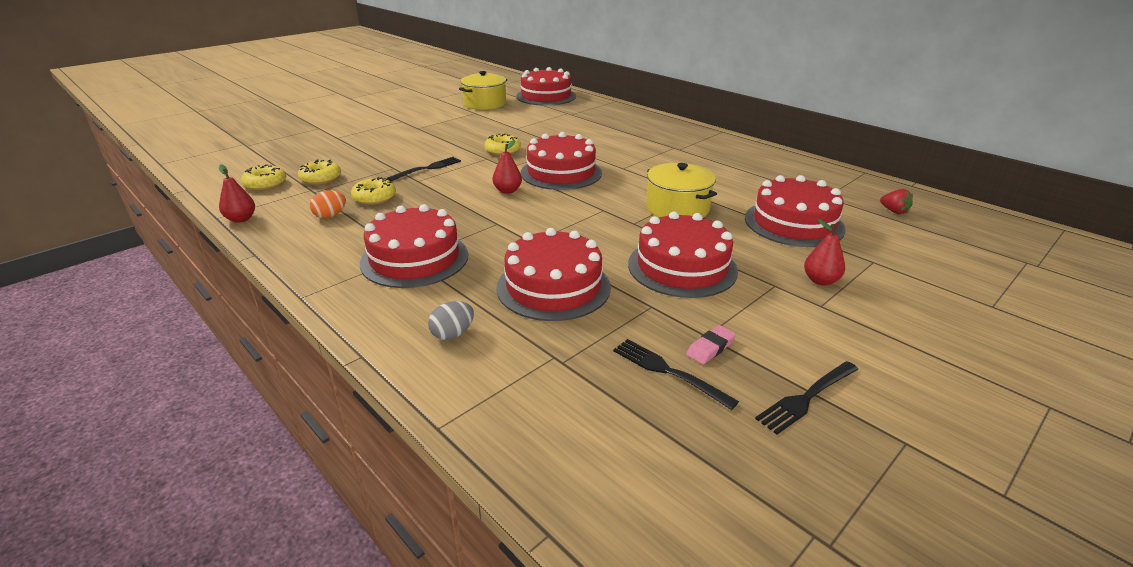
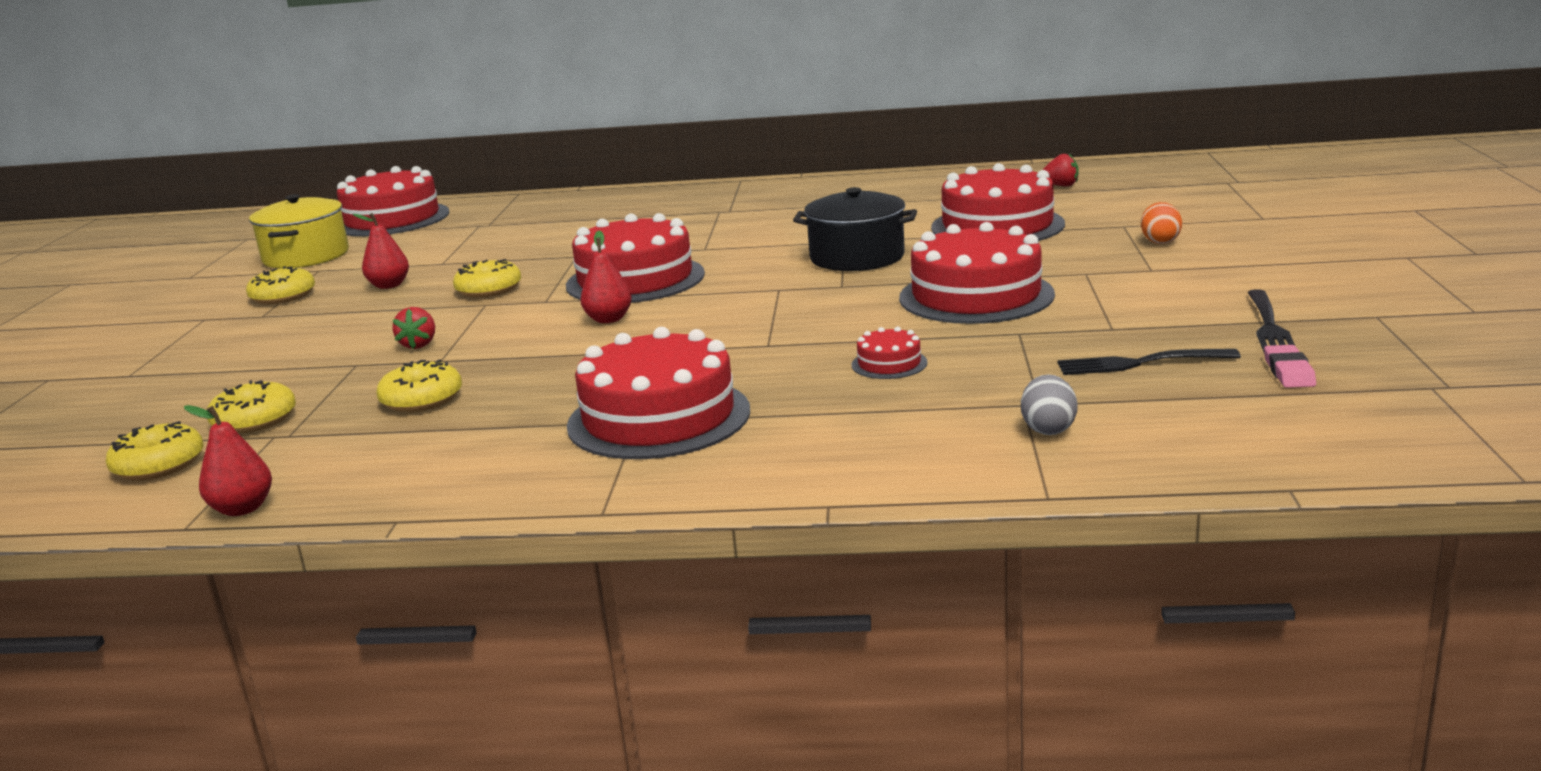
camera: 40 degrees left, 10 degrees down
(330, 216) = (402, 441): orange egg -> orange egg (1160, 241)
(427, 168) = (419, 345): black fork -> red strawberry
(440, 121) = (283, 296): none -> yellow donut
(453, 334) = (881, 442): grey egg -> grey egg (1048, 429)
(553, 287) = (889, 364): red cake -> red cake, size x0.44
(677, 208) = (857, 257): yellow pot -> black pot
(710, 348) = (1134, 333): pink eraser -> pink eraser (1288, 372)
(820, 280) = (1113, 254): red pear -> red pear (389, 285)

